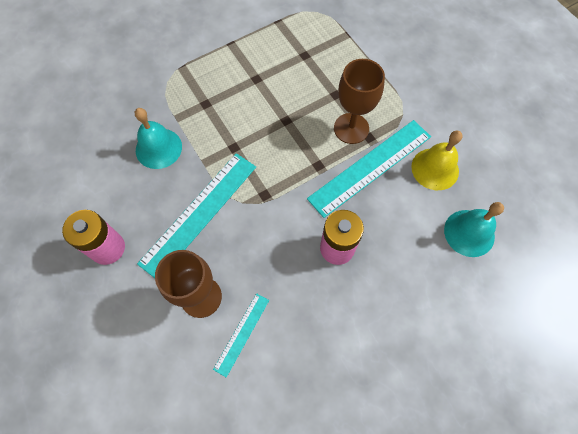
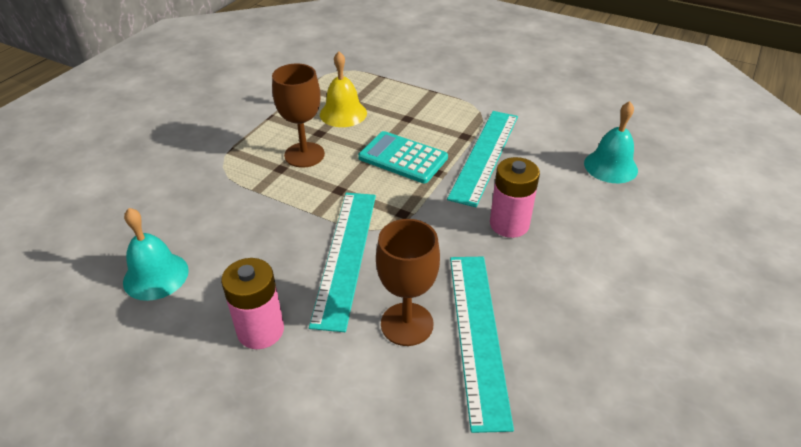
camera: 30 degrees left, 25 degrees down
(158, 148) = (255, 221): turquoise bell -> turquoise bell (156, 276)
(242, 334) = (478, 334): turquoise ruler -> turquoise ruler, size x1.96
(303, 137) = (403, 158): none -> turquoise calculator
(351, 128) = (443, 136): brown goblet -> brown goblet (304, 155)
(435, 169) = (541, 136): yellow bell -> yellow bell (343, 113)

